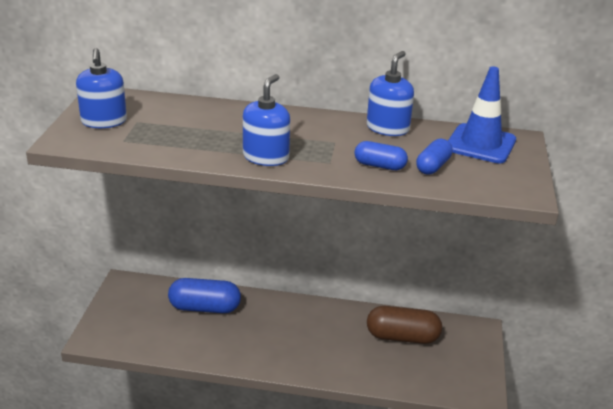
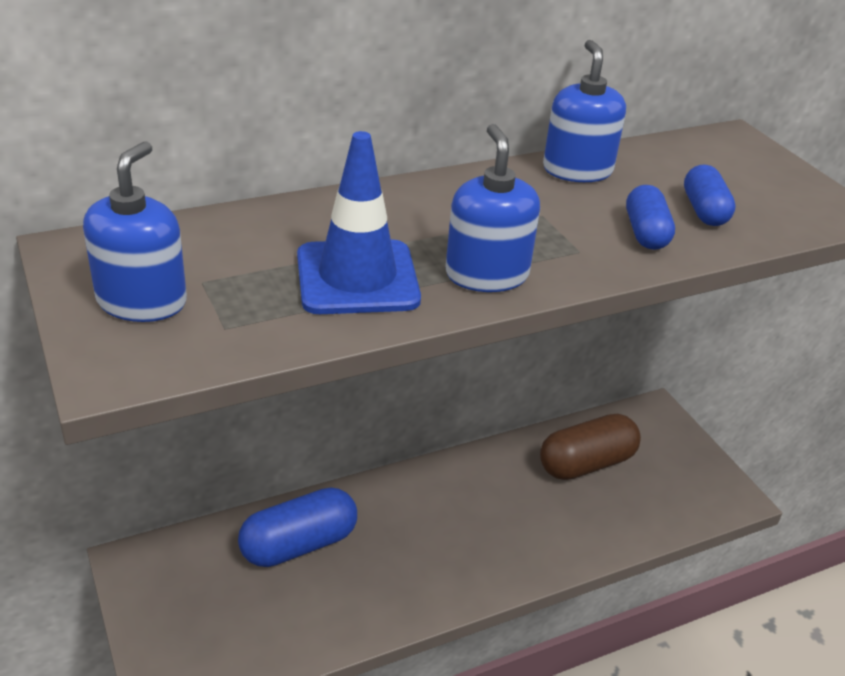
camera: 35 degrees left, 5 degrees up
(104, 121) = (142, 301): blue soap dispenser -> blue soap dispenser turned 120 degrees counterclockwise
(379, 166) = (645, 233): blue capsule -> blue capsule turned 75 degrees counterclockwise
(480, 144) = (708, 158): blue traffic cone -> blue traffic cone (357, 278)

